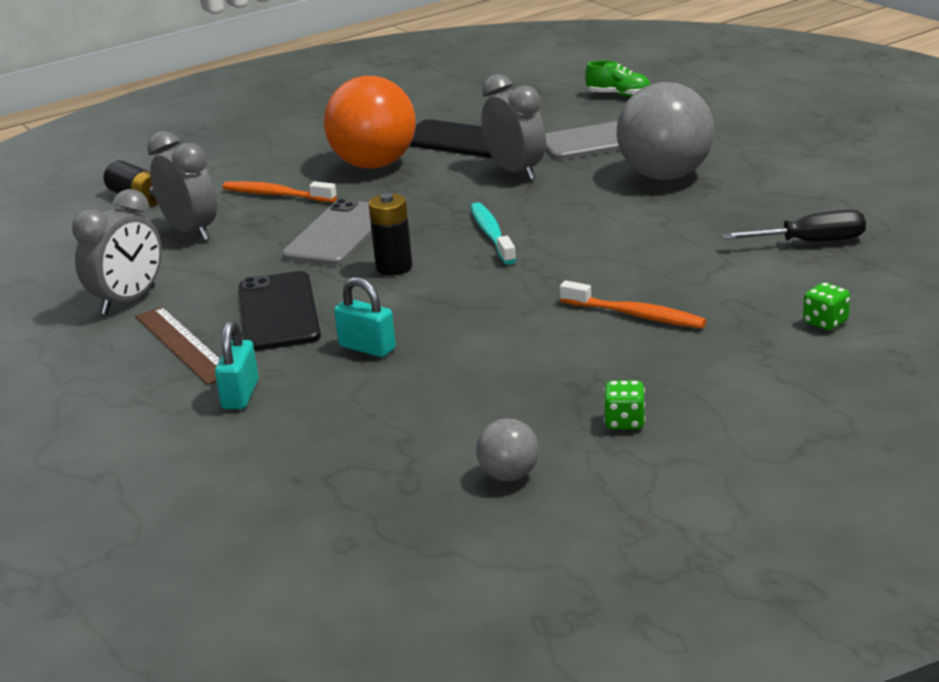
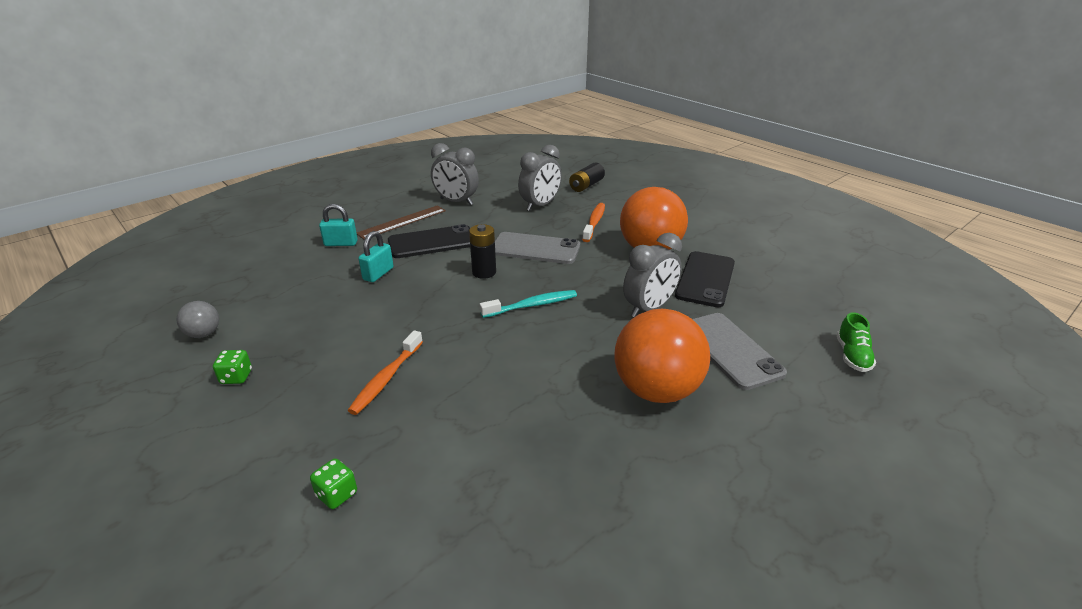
camera: 80 degrees right, 5 degrees up
(665, 176) = (656, 390): grey ball -> orange ball
(811, 242) = (505, 492): black screwdriver -> none

